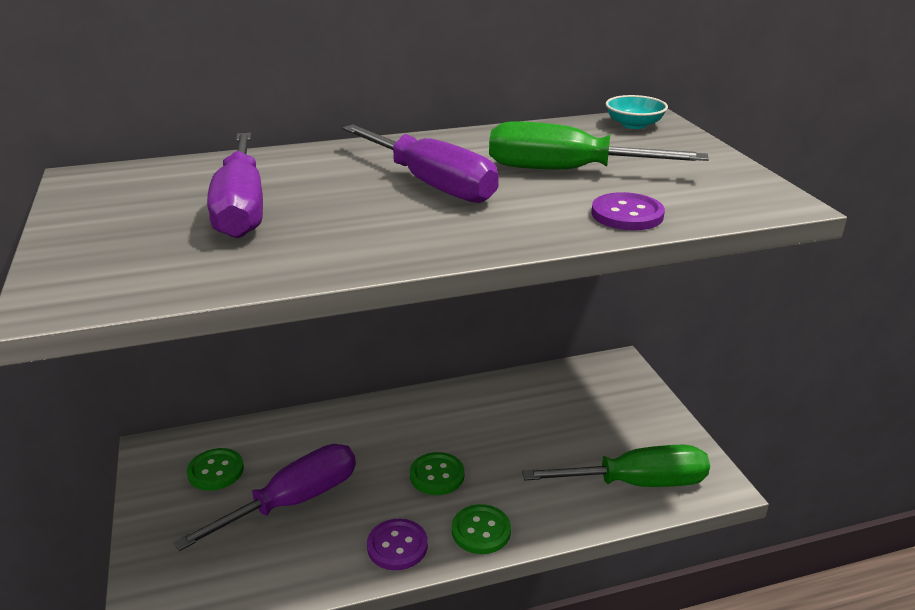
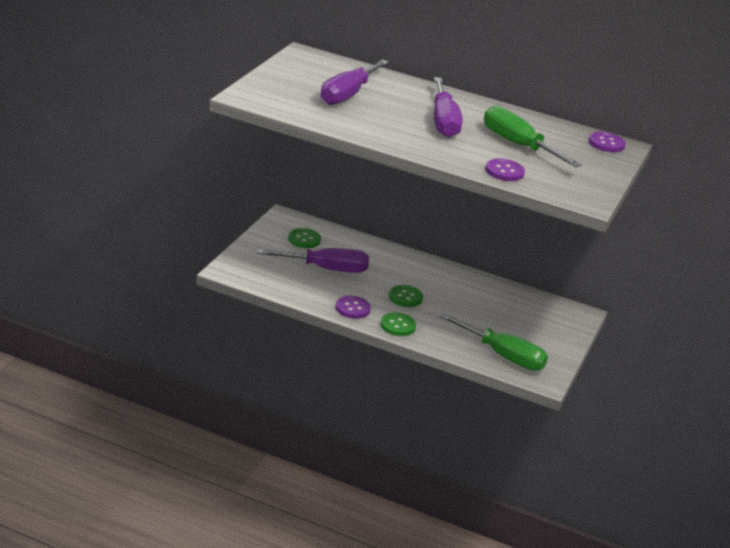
camera: 35 degrees right, 0 degrees up
(634, 125) = (606, 143): turquoise bowl -> purple button

